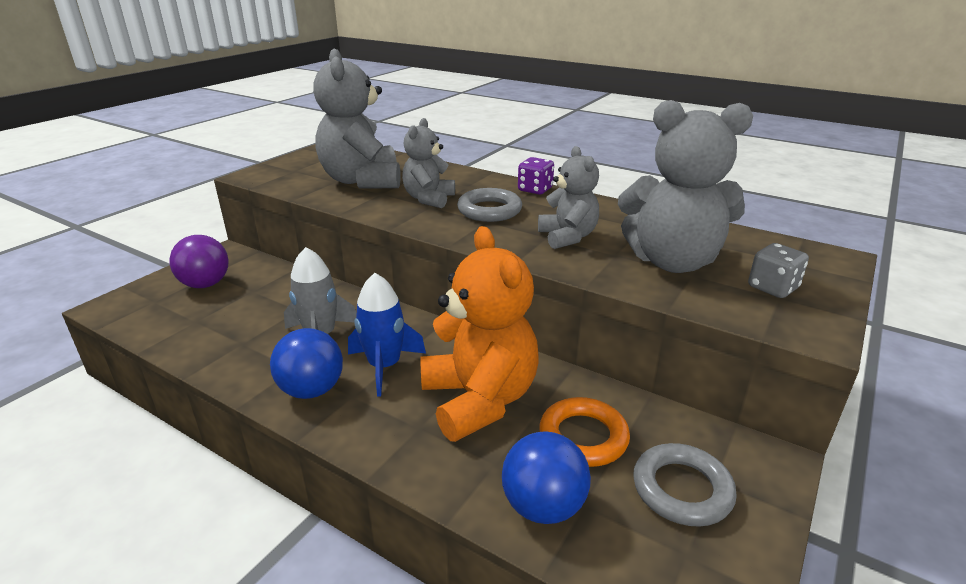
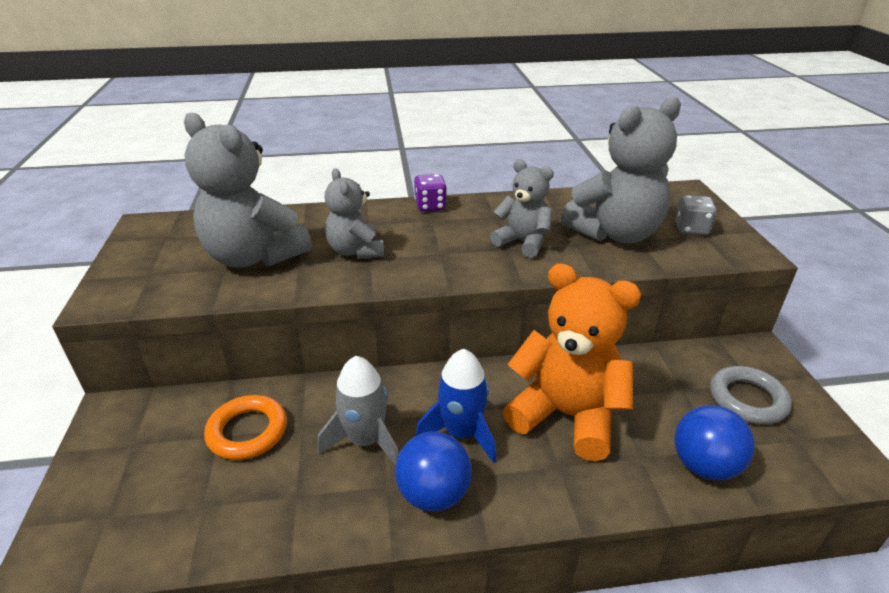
camera: 40 degrees left, 5 degrees up
(205, 284) = (146, 459): purple ball -> none
(489, 210) = (427, 241): grey ring -> none
(583, 437) = (660, 400): orange ring -> orange ring (247, 431)

